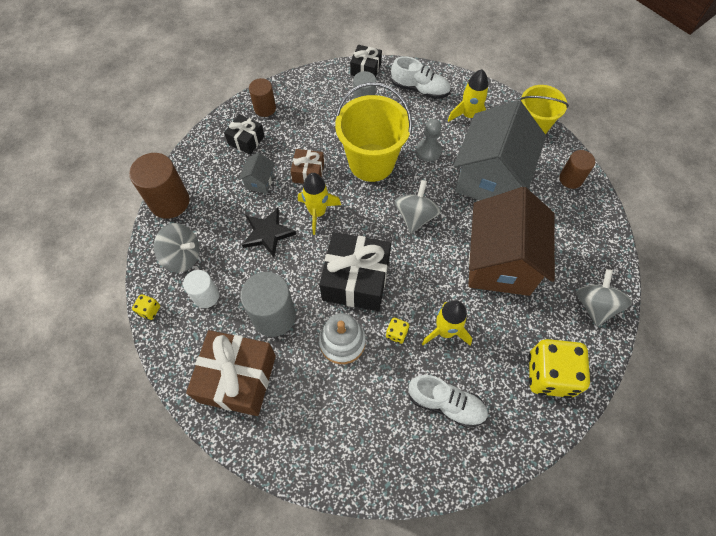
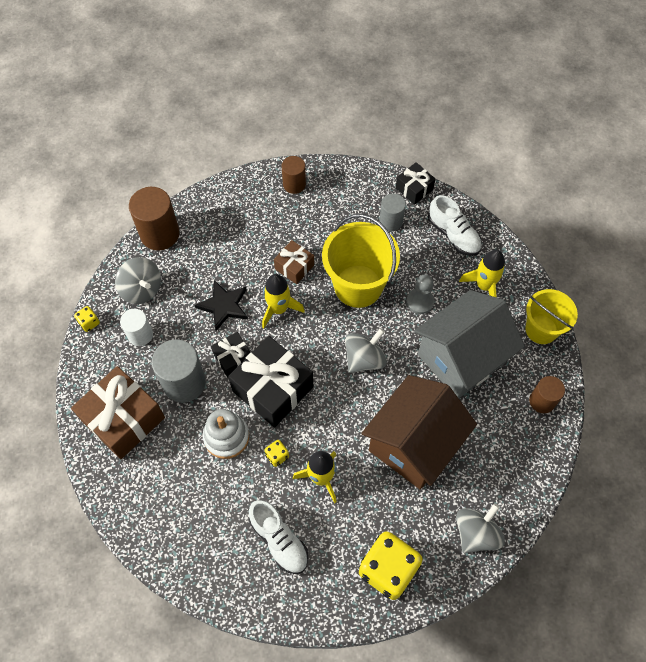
camera: 30 degrees right, 0 degrees up
(246, 140) = (258, 208): black gift -> black gift (233, 359)
(259, 182) = (246, 254): grey house -> none

